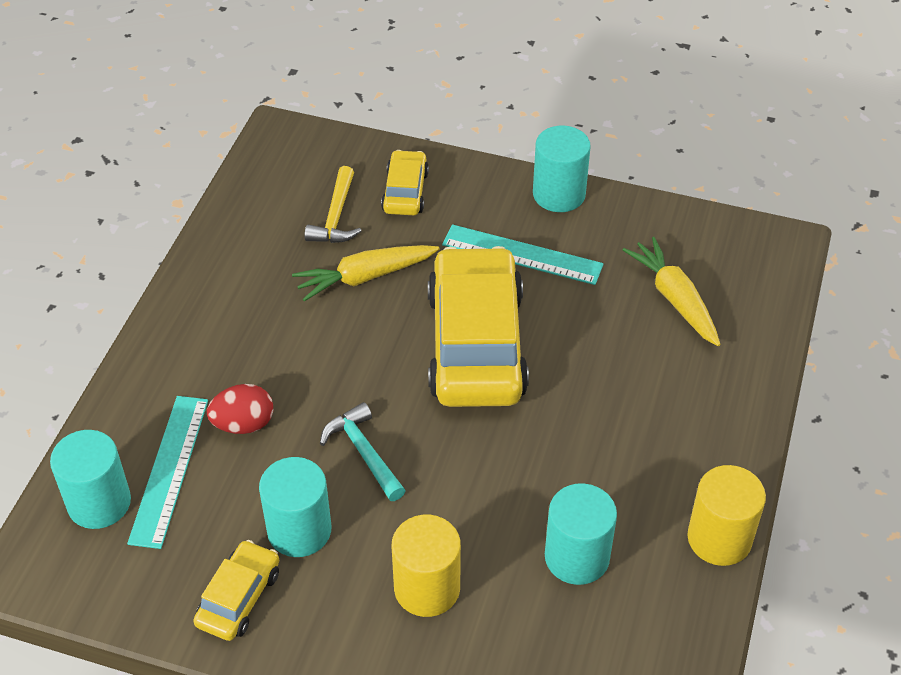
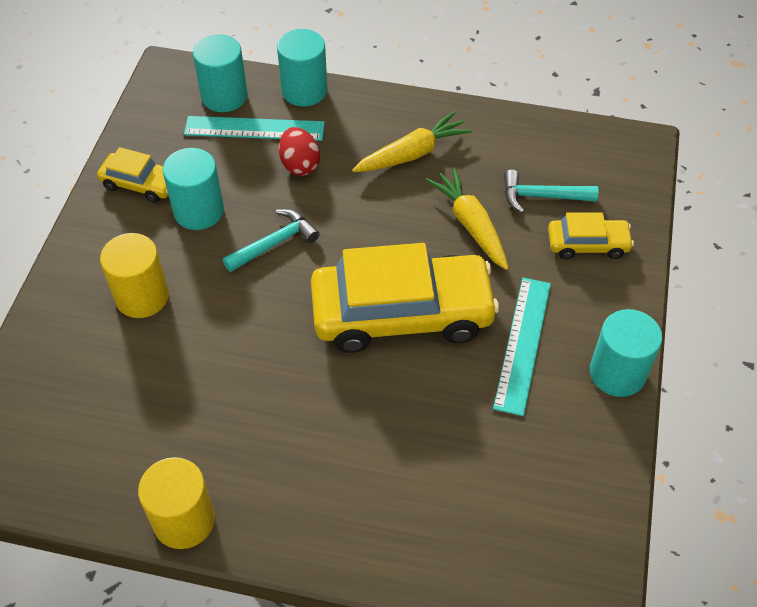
camera: 85 degrees right, 5 degrees up
(336, 217) = (541, 196): yellow hammer -> turquoise hammer
(577, 557) = (167, 401): turquoise cylinder -> turquoise cylinder (304, 90)
(674, 299) = (485, 484): yellow carrot -> yellow carrot (412, 154)

